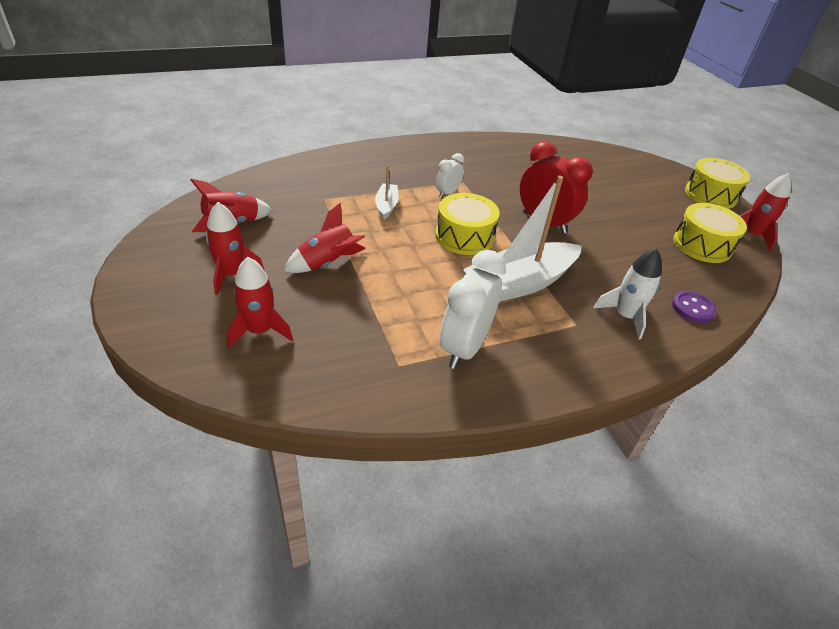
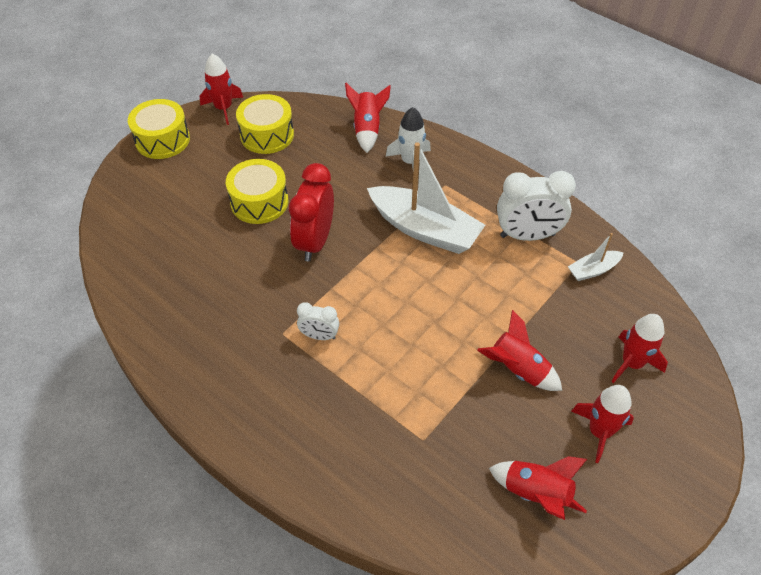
camera: 115 degrees left, 10 degrees up
(386, 206) = (388, 376): white boat -> white boat (593, 270)
(464, 237) = (389, 290): yellow drum -> yellow drum (259, 202)
(693, 308) = (367, 129): purple button -> red rocket

